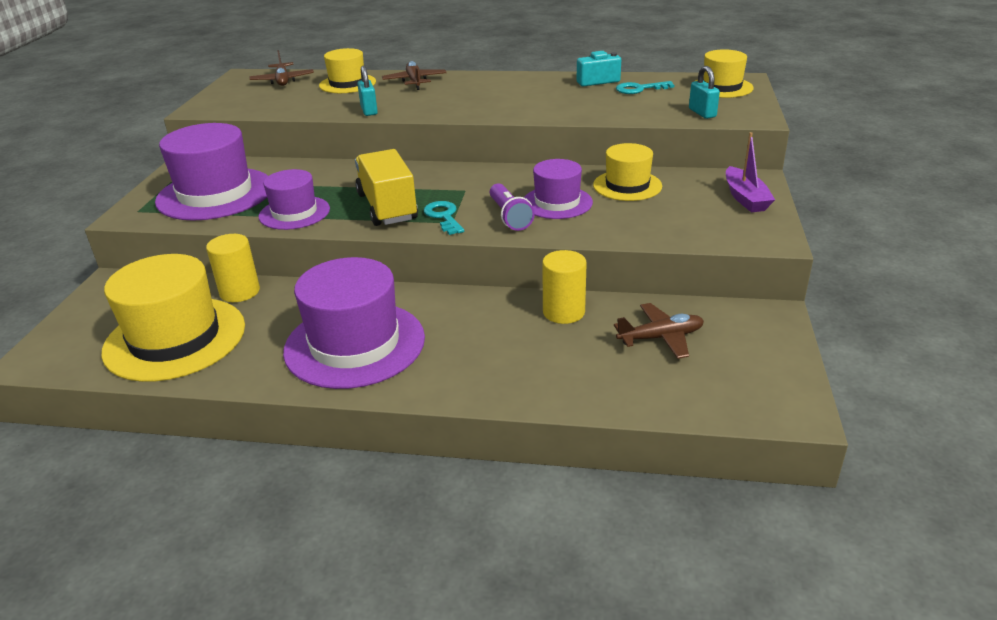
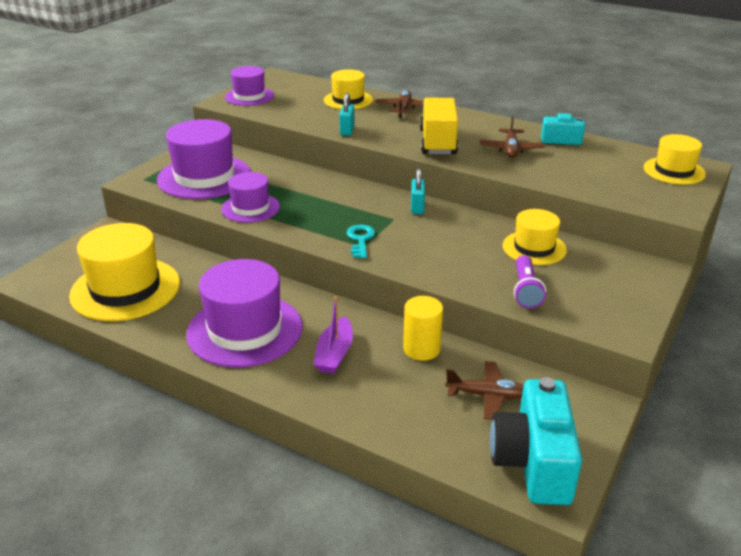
camera: 20 degrees right, 0 degrees up
(240, 292) = (189, 262): yellow cylinder -> none
(283, 81) = (300, 87): brown plane -> brown plane (510, 149)
(387, 207) = (322, 220): yellow truck -> yellow truck (437, 142)
(509, 217) = (413, 253): purple flashlight -> purple flashlight (526, 291)
(557, 202) = (461, 249): purple hat -> purple hat (249, 96)
(639, 89) = (593, 156): turquoise key -> none
(702, 113) = (632, 195): turquoise padlock -> turquoise padlock (417, 207)
(745, 198) = (633, 287): purple boat -> purple boat (334, 354)
(750, 386) = (533, 462): none -> turquoise camera

